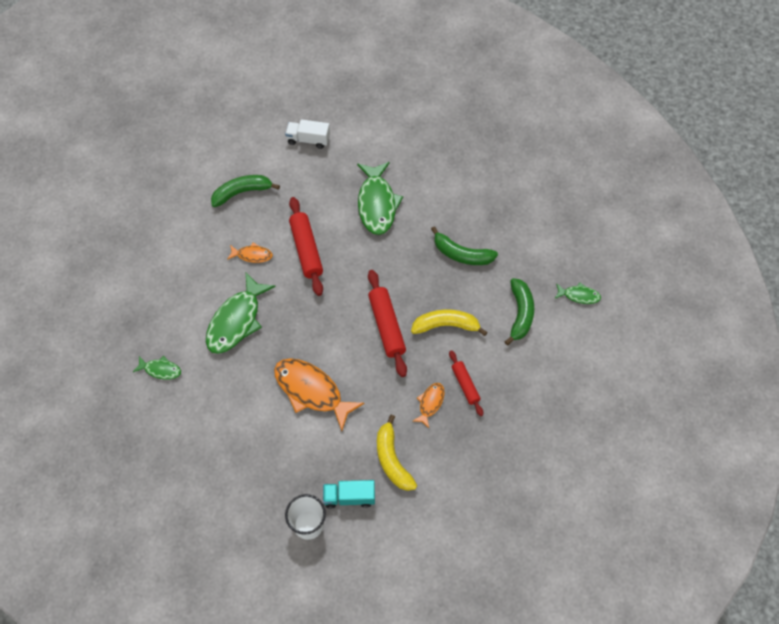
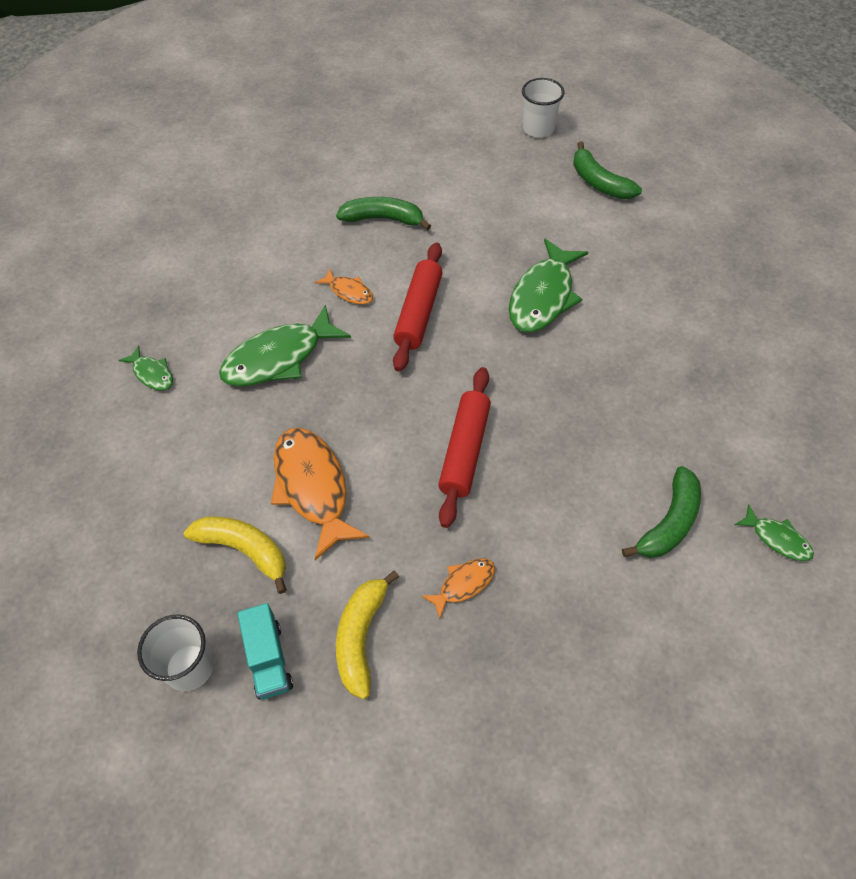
camera: 30 degrees right, 5 degrees down
(305, 78) = (538, 128): none -> white cup
(308, 140) = (500, 193): white truck -> none
(349, 497) = (268, 659): turquoise truck -> turquoise truck turned 135 degrees counterclockwise
(446, 325) = (548, 488): yellow banana -> yellow banana (244, 550)
(461, 254) = (624, 404): green banana -> green banana (599, 182)
(465, 385) = (530, 584): red rolling pin -> none

